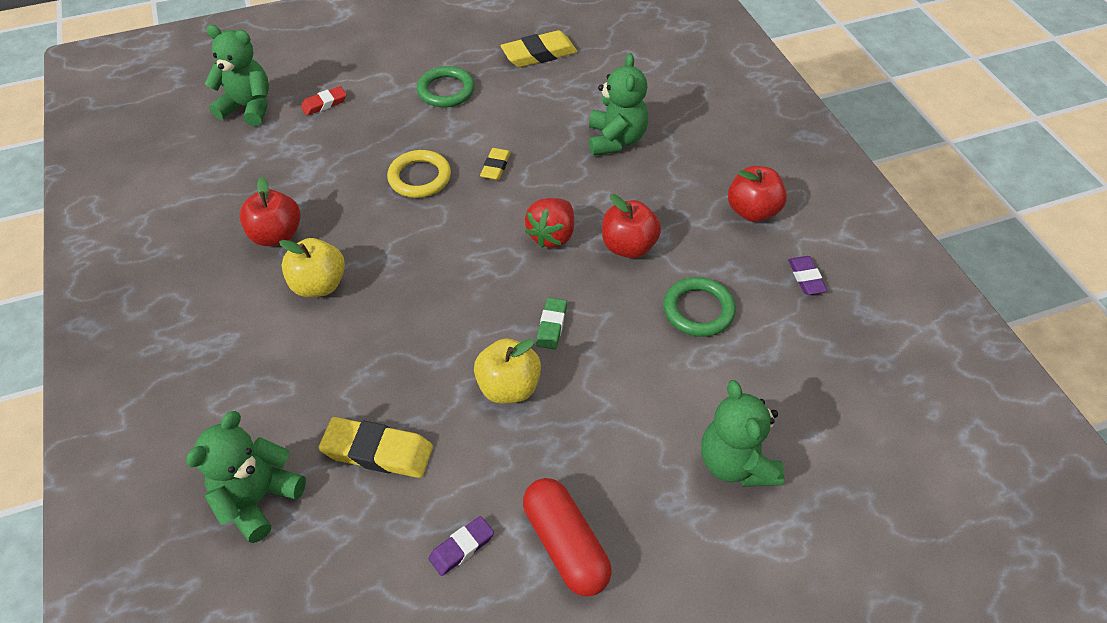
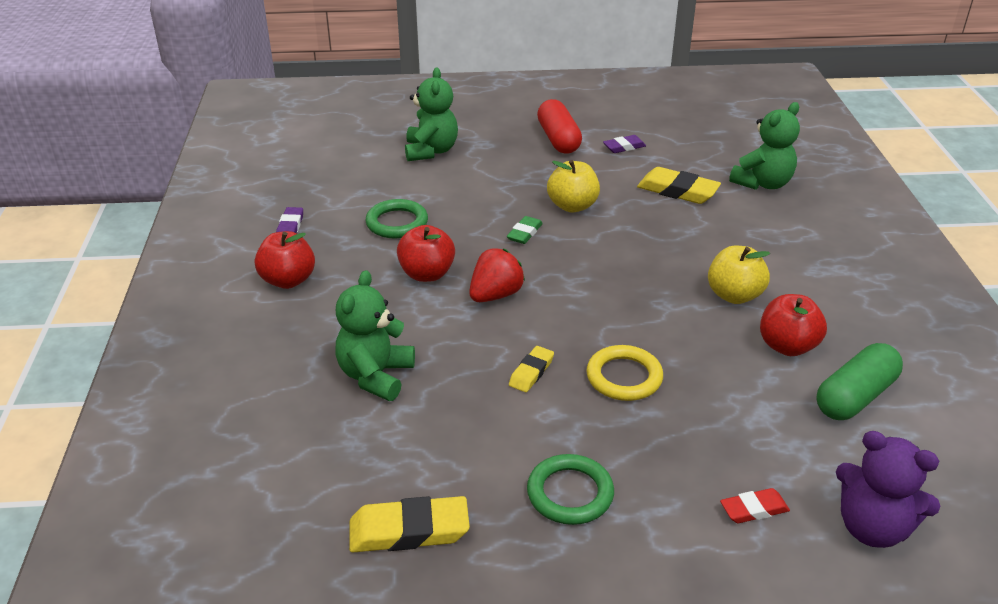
camera: 165 degrees left, 15 degrees down
(230, 198) = (855, 396): none -> green capsule
(248, 107) = (872, 528): green teddy bear -> purple teddy bear

